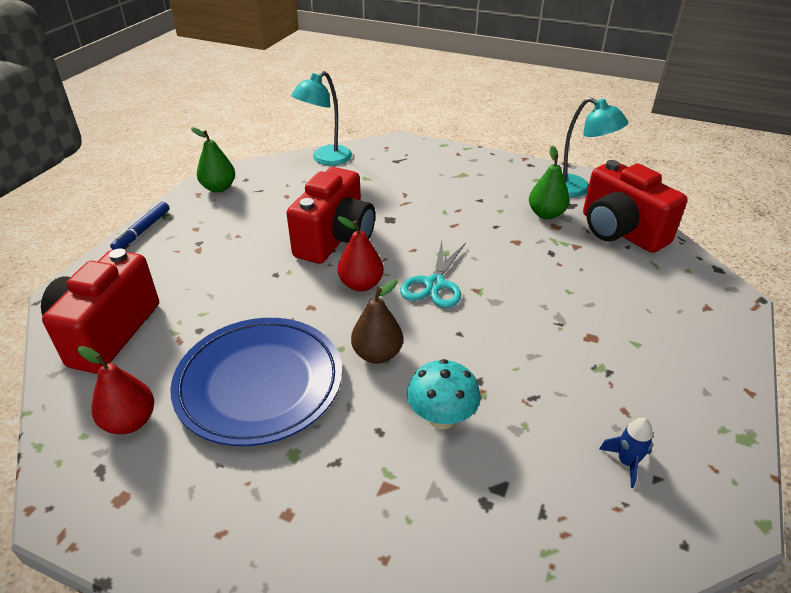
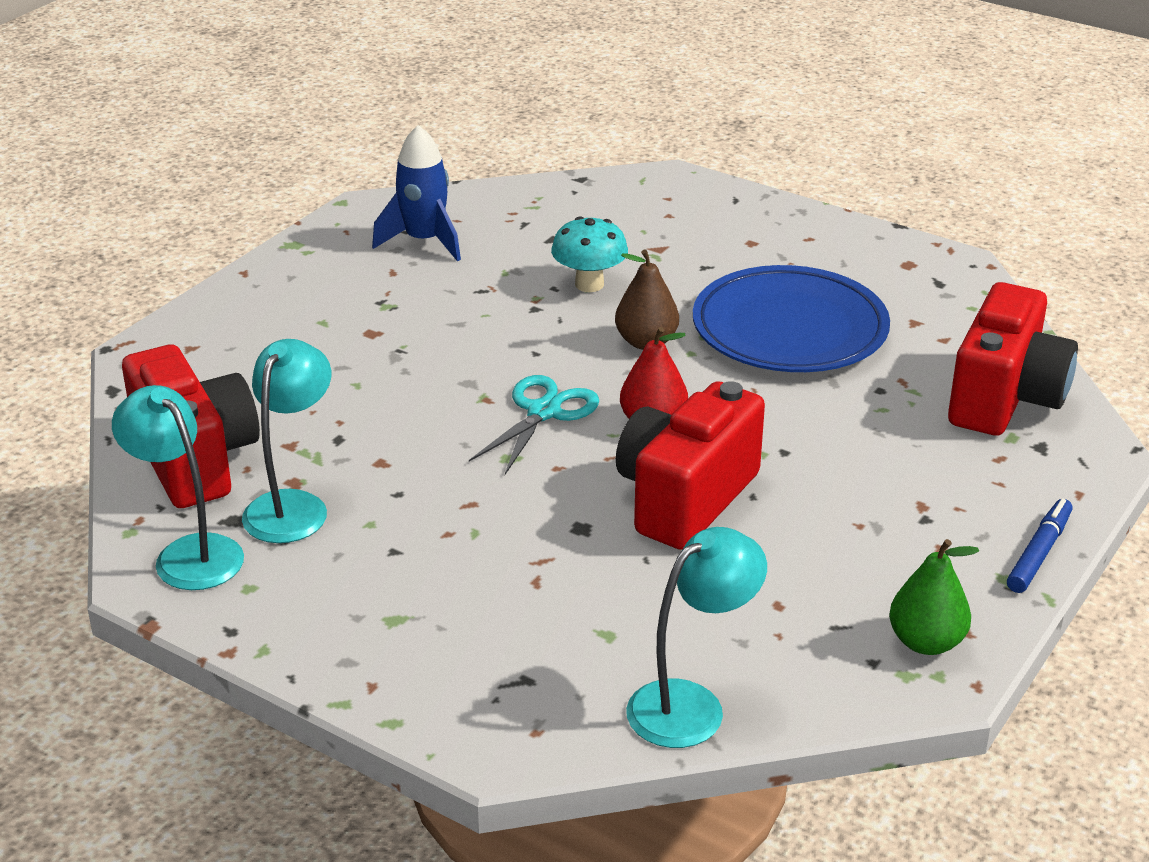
camera: 170 degrees left, 5 degrees down
(130, 422) = (926, 313): red pear -> none
(546, 214) = (293, 506): green pear -> turquoise lamp
(626, 462) = (424, 241): blue rocket -> blue rocket, size x1.88

